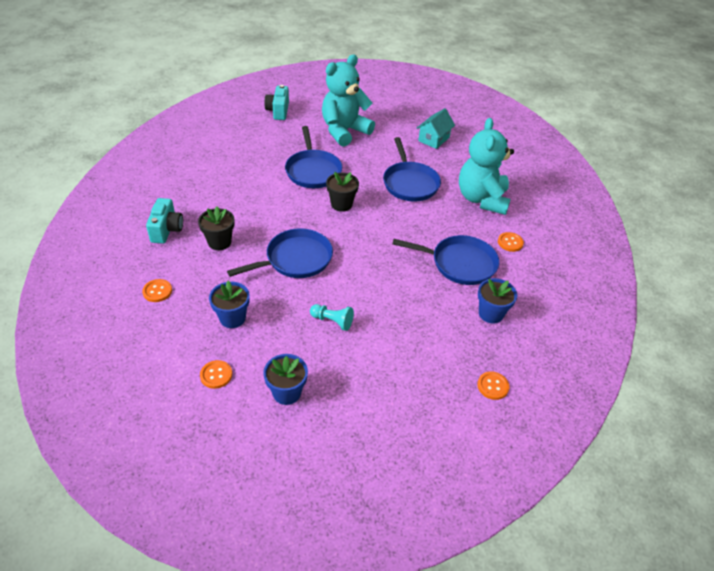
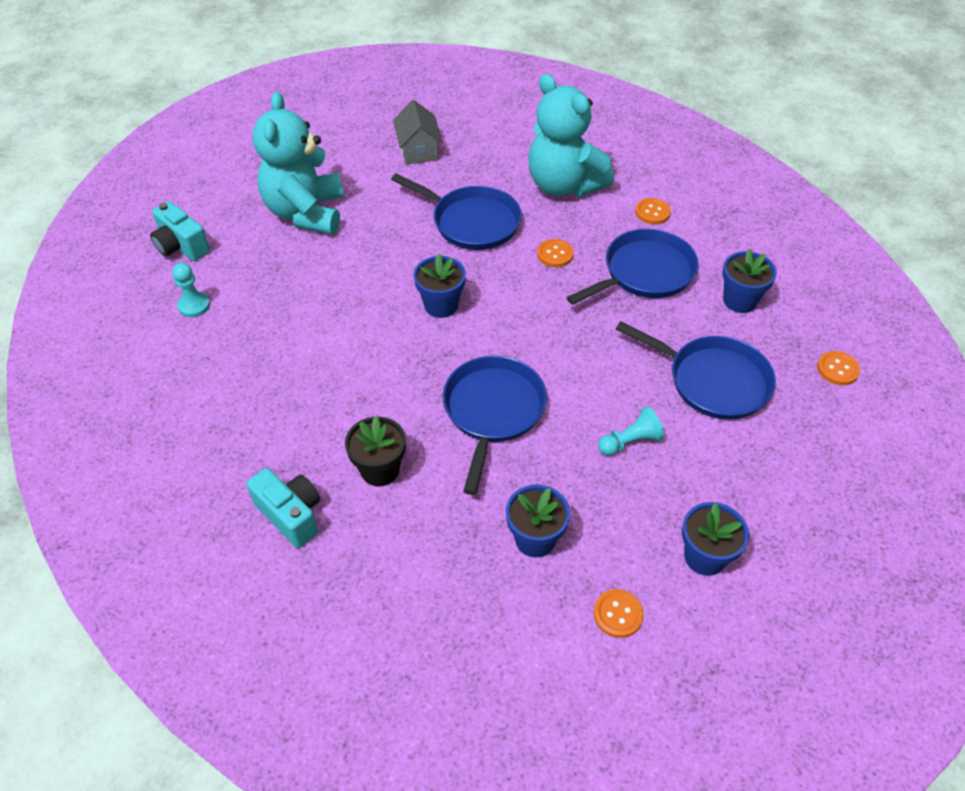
camera: 45 degrees left, 5 degrees up
(157, 291) = (406, 596): orange button -> orange button (555, 254)
(250, 134) = (194, 305): none -> turquoise pawn
(313, 171) = (347, 291): blue pan -> blue pan (713, 381)
(341, 204) = (441, 305): black flower pot -> blue flower pot
(433, 139) = (418, 150): turquoise house -> grey house

